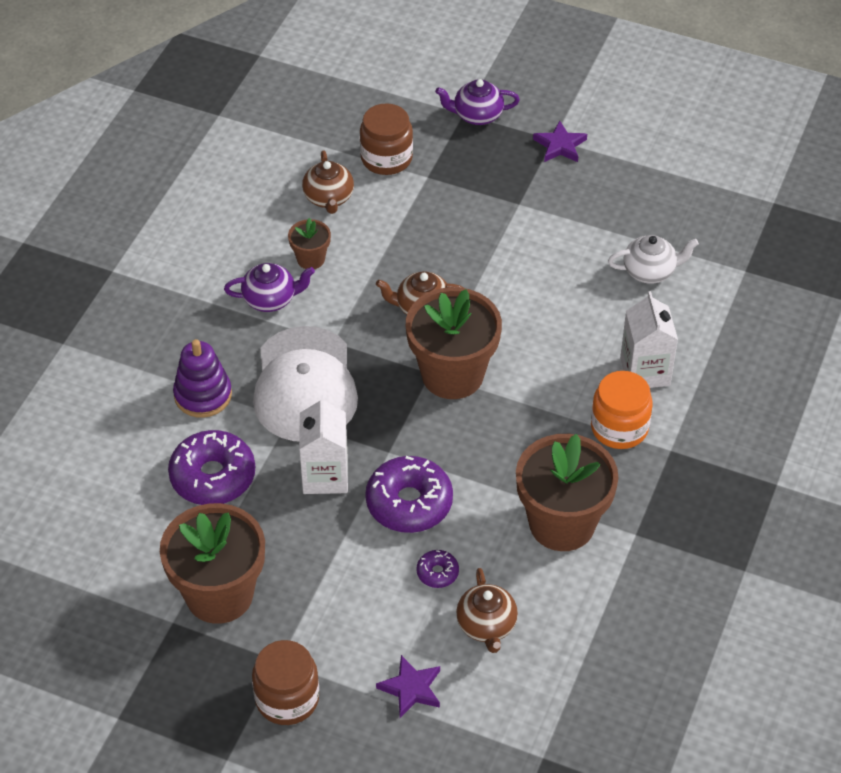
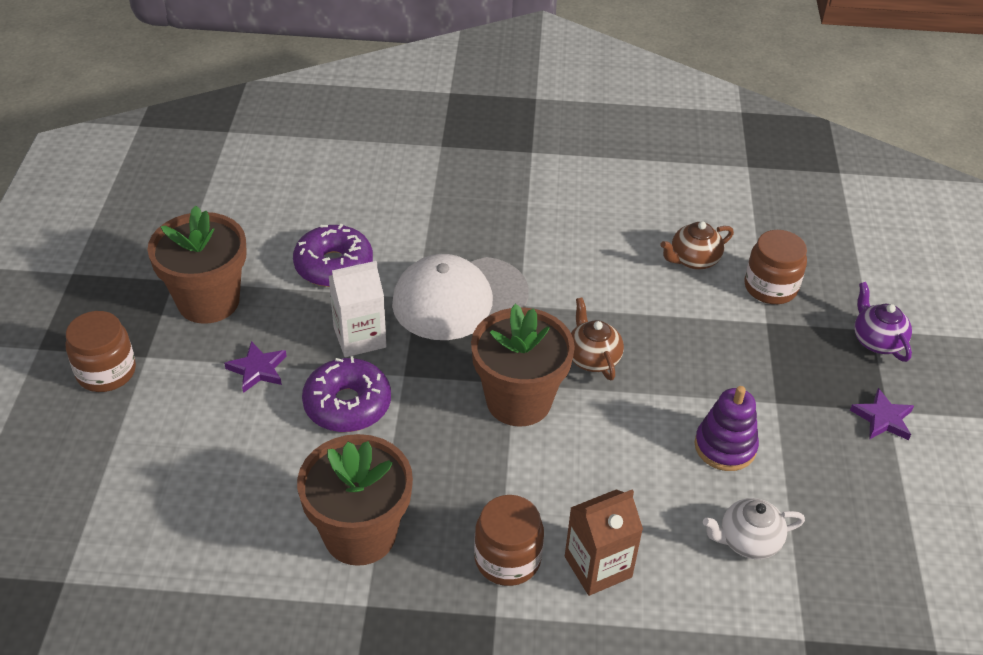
camera: 70 degrees right, 5 degrees down
(203, 395) = (420, 237): purple stacking toy -> purple stacking toy (725, 447)
(270, 299) = (549, 252): purple teapot -> none
(311, 259) = (611, 266): brown flower pot -> none
(411, 688) = (130, 457): purple star -> purple star (257, 369)
(437, 573) = (270, 445): purple donut -> none
(486, 625) = (215, 499): brown teapot -> none
(619, 428) = (507, 559): orange jar -> brown jar
(645, 371) = (598, 567): white carton -> brown carton
(650, 271) = (748, 541): white teapot -> white teapot turned 105 degrees clockwise

